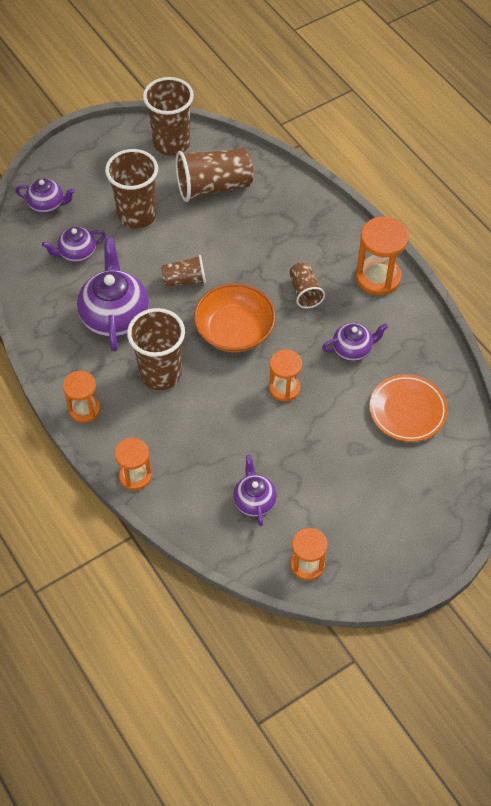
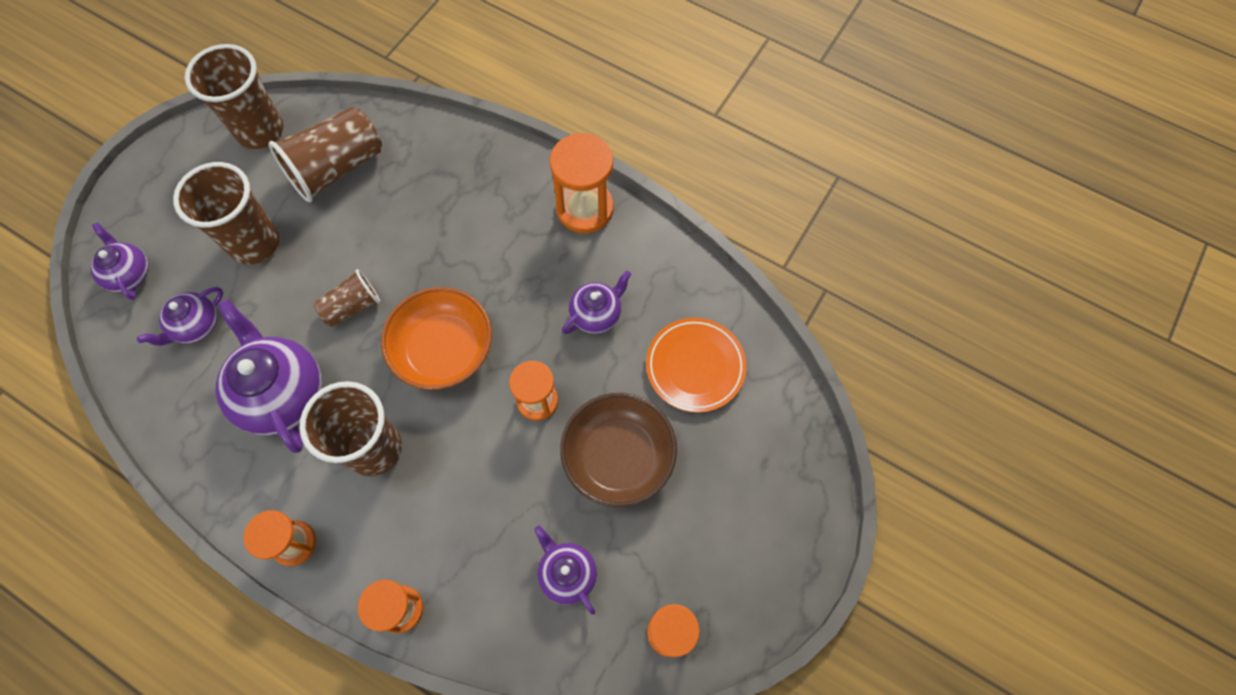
camera: 25 degrees left, 10 degrees up
(47, 205) = (130, 274): purple teapot -> purple teapot turned 105 degrees counterclockwise
(305, 292) = (507, 262): brown cup -> none
(324, 445) = (618, 456): none -> brown bowl

